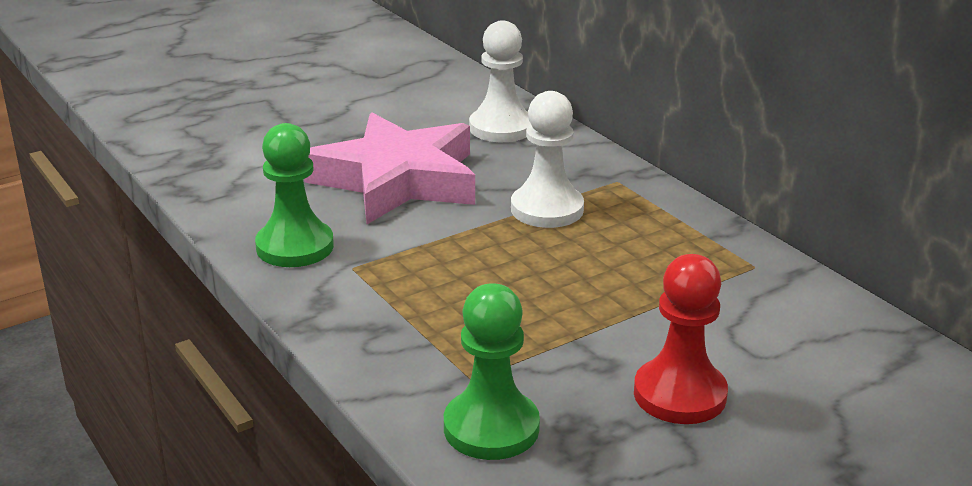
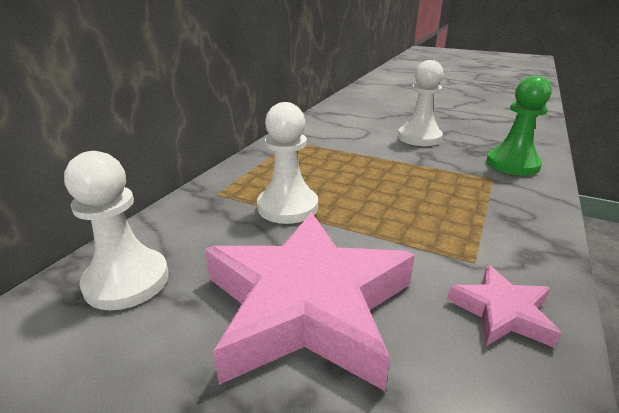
camera: 120 degrees left, 0 degrees up
(295, 247) = (501, 312): green pawn -> pink star
(679, 394) = (419, 138): red pawn -> white pawn

